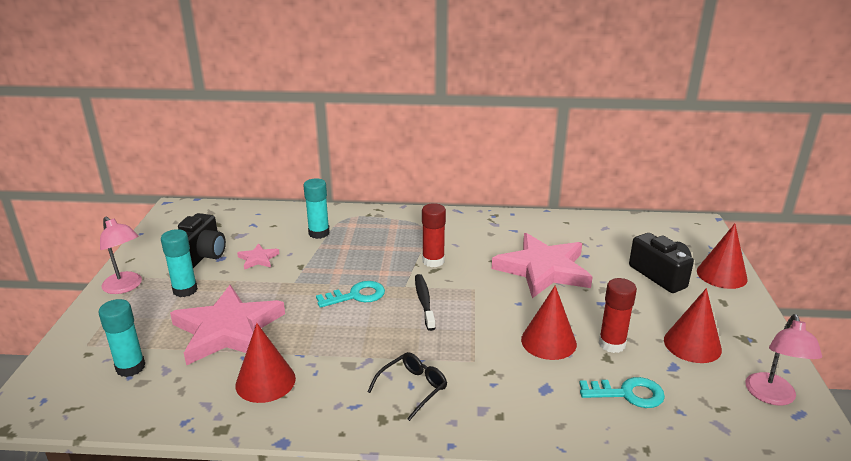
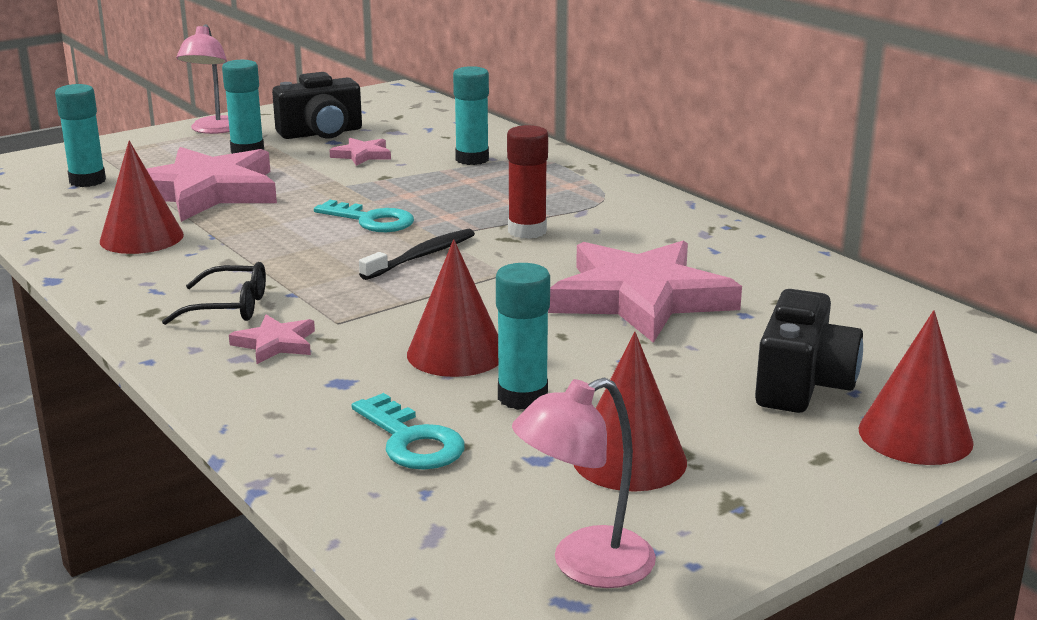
camera: 50 degrees right, 5 degrees down
(478, 391) = (275, 343): none -> pink star
(612, 344) = (522, 397): red glue stick -> turquoise glue stick

